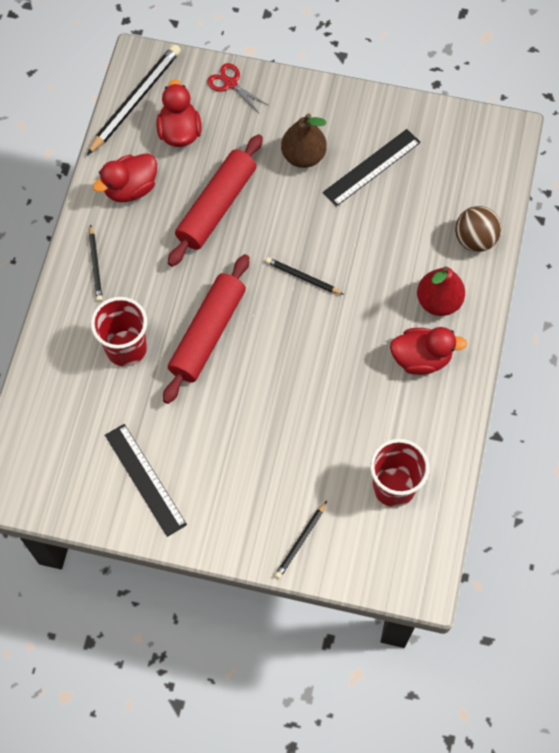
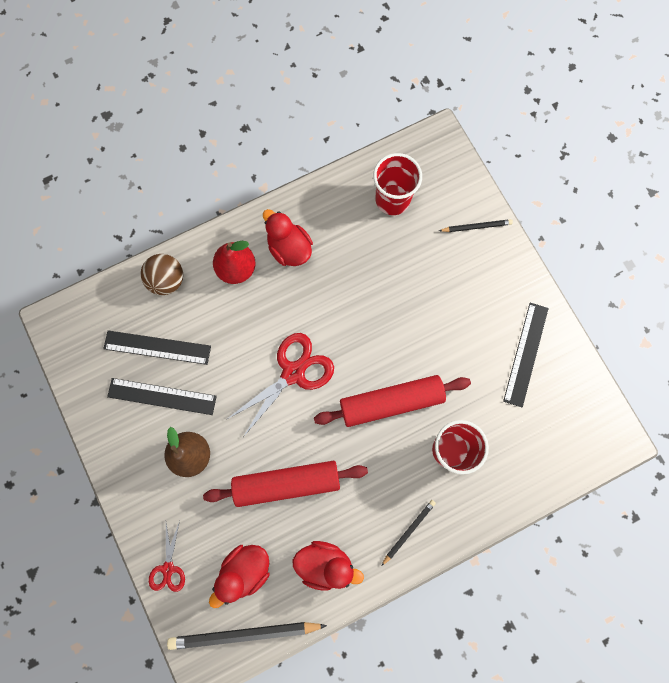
camera: 130 degrees left, 10 degrees up
(303, 277) = (293, 373): black pencil -> red scissors
(418, 191) = (157, 347): none -> black ruler

